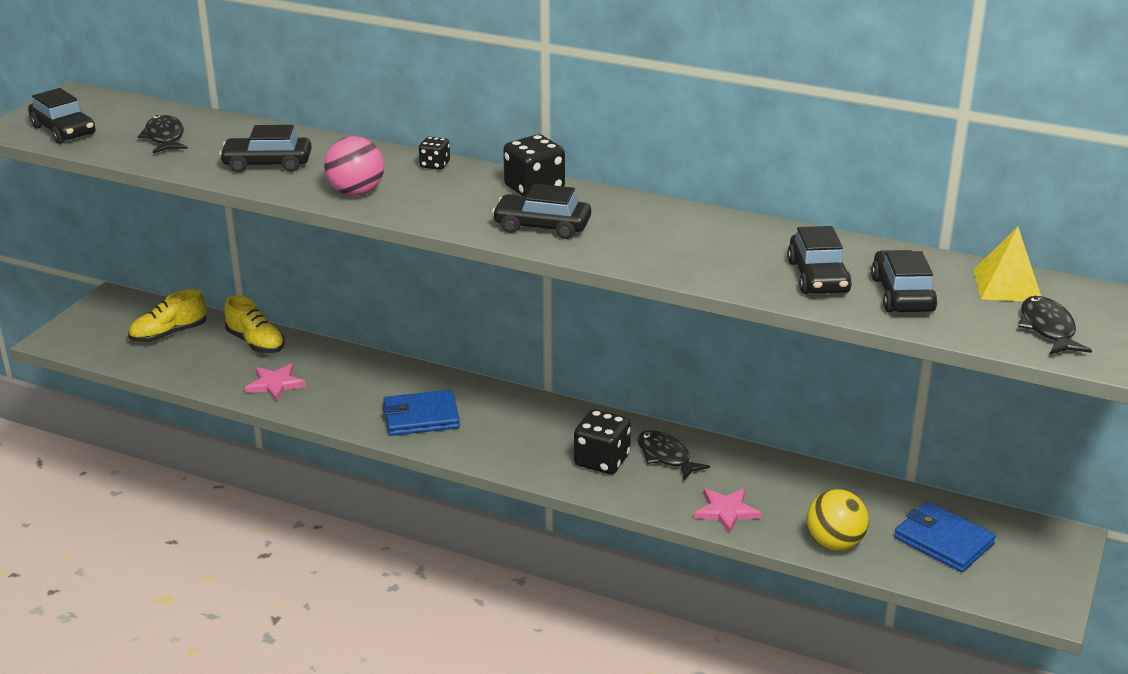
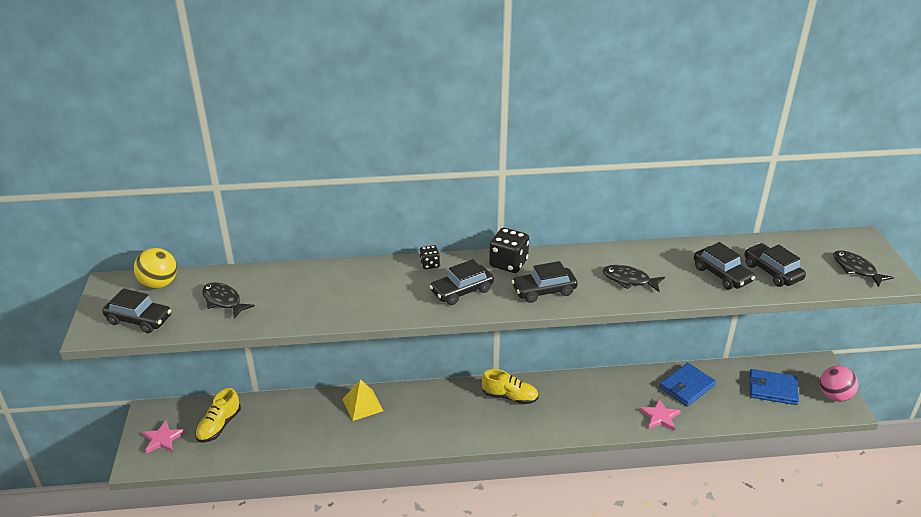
camera: 30 degrees left, 5 degrees up
(256, 343) = (286, 409): yellow shoe -> yellow shoe (510, 397)
(267, 164) = (321, 300): black car -> black car (462, 291)
(275, 384) = (328, 436): pink star -> pink star (162, 439)
(356, 192) = (405, 304): pink ball -> pink ball (834, 396)
(421, 417) = (440, 423): blue wallet -> blue wallet (686, 387)
(602, 461) = (568, 411): black dice -> none
(666, 456) = (598, 393): black fish -> black fish (629, 280)
(834, 543) = (727, 414): yellow ball -> yellow ball (159, 284)
(1007, 285) = (810, 247): yellow pyramid -> yellow pyramid (362, 405)

